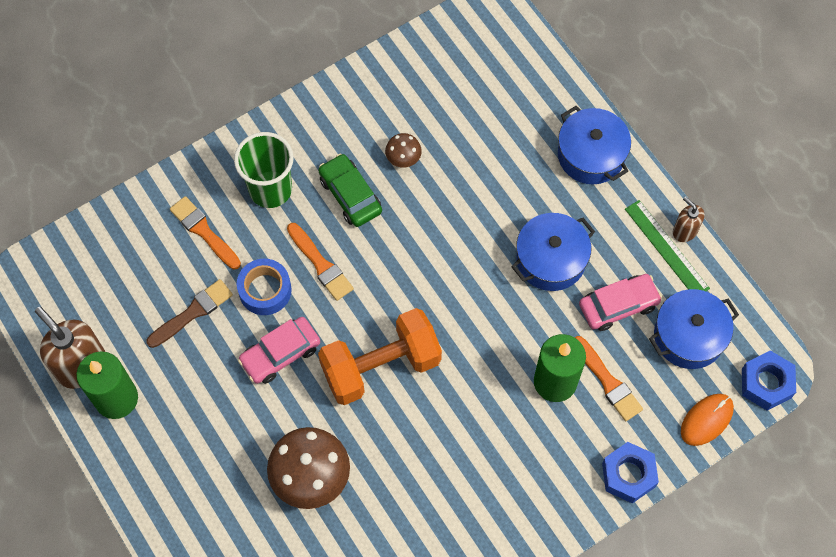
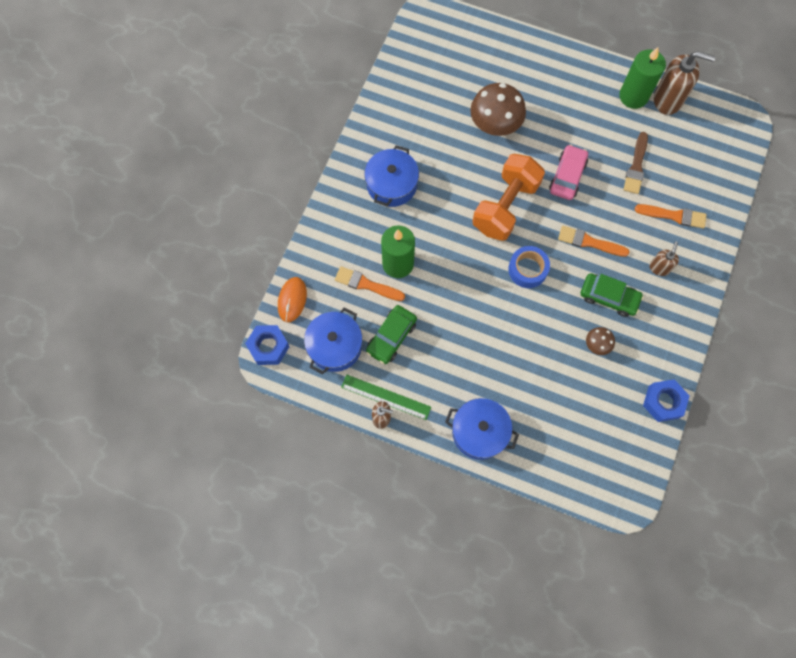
camera: 145 degrees right, 5 degrees up
(265, 290) = (607, 205): blue tape -> blue tape (527, 269)
(270, 189) = (659, 268): green cup -> brown soap dispenser
(551, 259) = (454, 339): blue pot -> blue pot (391, 184)
(618, 305) = (391, 337): pink car -> green car
(628, 475) = (319, 238): blue nut -> blue nut (663, 402)

